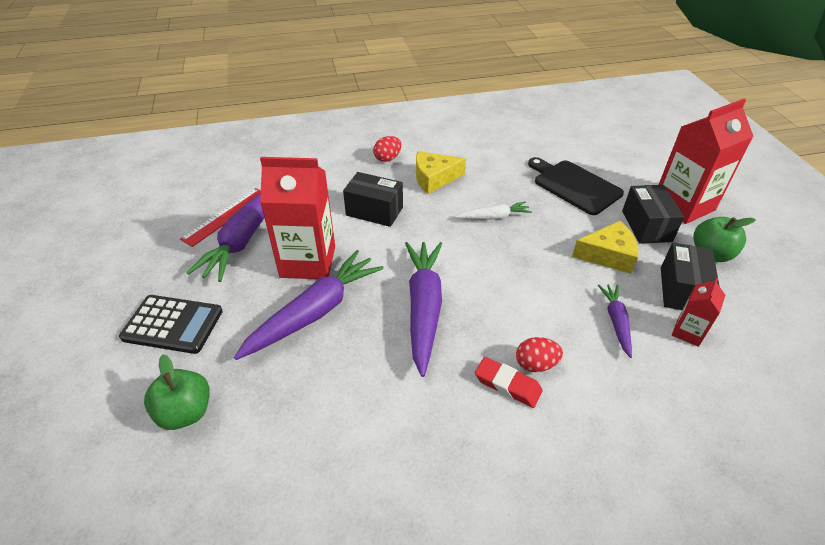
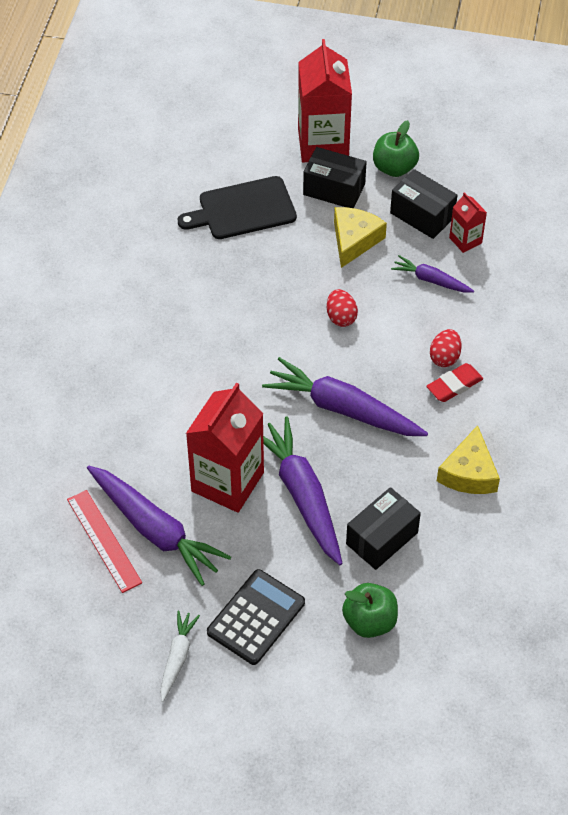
camera: 65 degrees left, 10 degrees up
(374, 211) = (180, 398): black box -> black box (382, 538)
(387, 158) = (88, 351): red egg -> red egg (341, 317)
(434, 178) = (155, 322): yellow cheese -> yellow cheese (469, 473)
(494, 217) = (251, 300): white carrot -> white carrot (177, 657)

